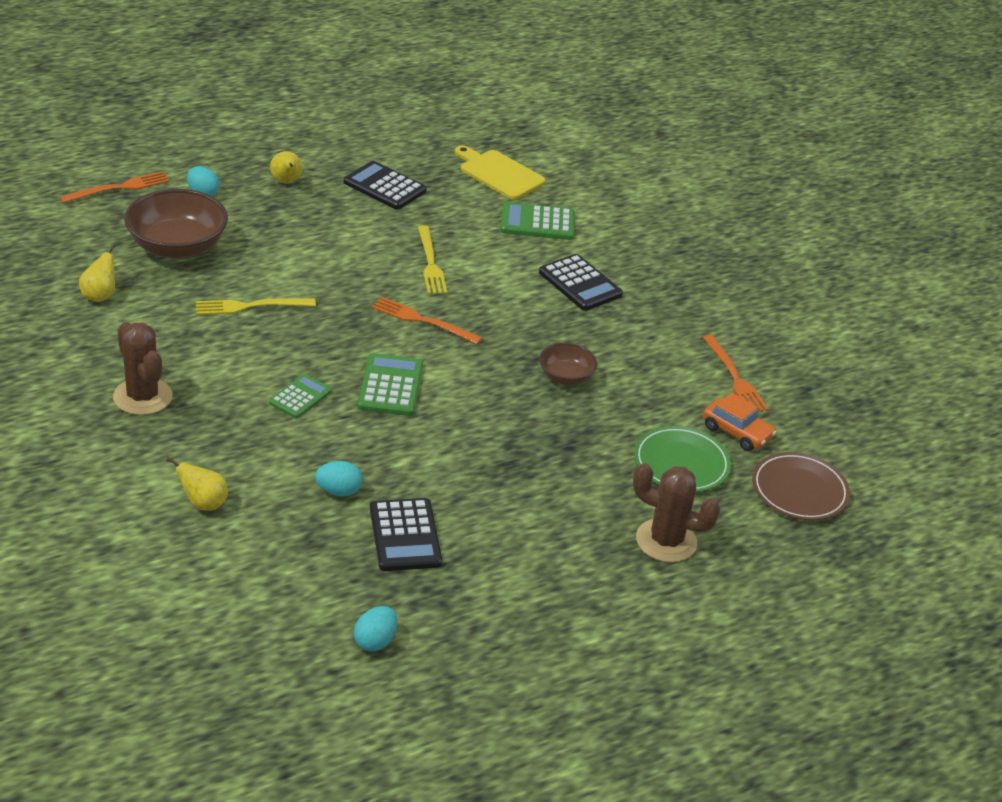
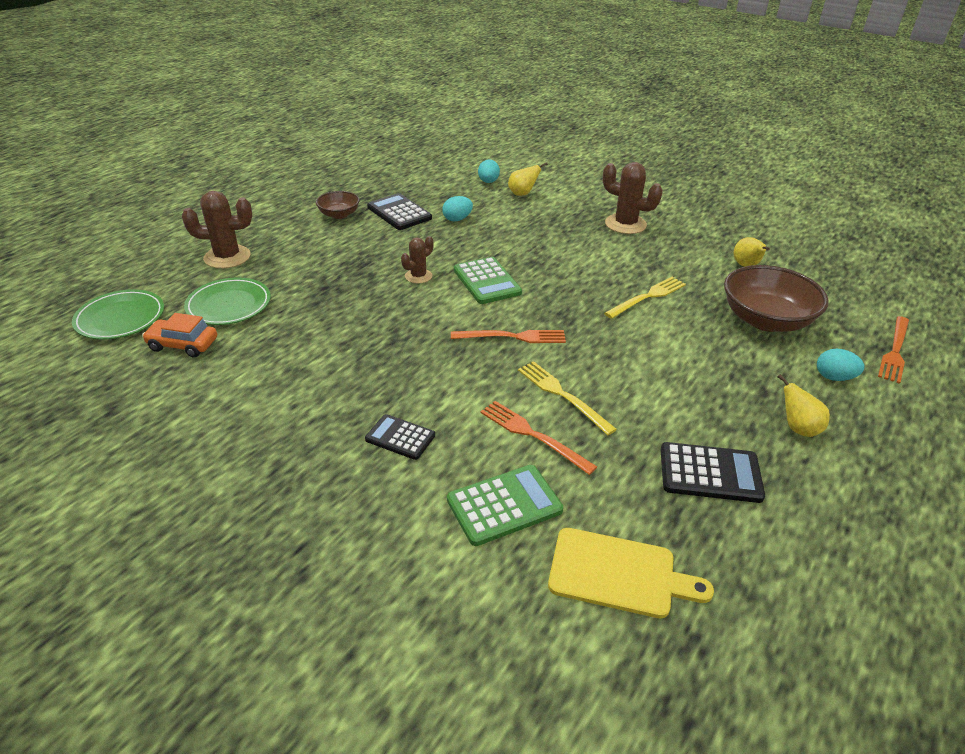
camera: 155 degrees right, 0 degrees up
(300, 397) = (537, 255): green calculator -> none
(375, 641) = (377, 175): turquoise egg -> turquoise egg (488, 182)
(458, 421) = (418, 276): none -> brown cactus
(566, 376) = (357, 336): brown bowl -> brown bowl (339, 214)
(580, 283) = (400, 437): black calculator -> black calculator, size x0.66
(734, 377) = (193, 395): orange fork -> orange fork (533, 435)
(799, 490) = (120, 318): brown plate -> green plate

